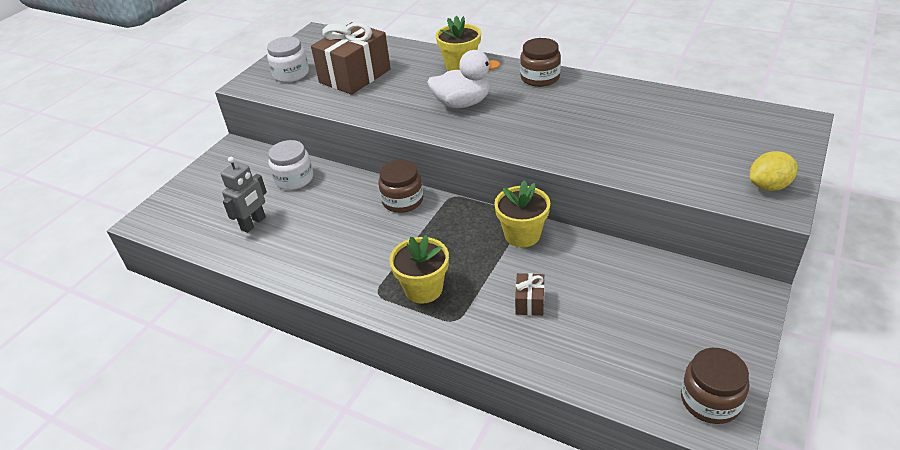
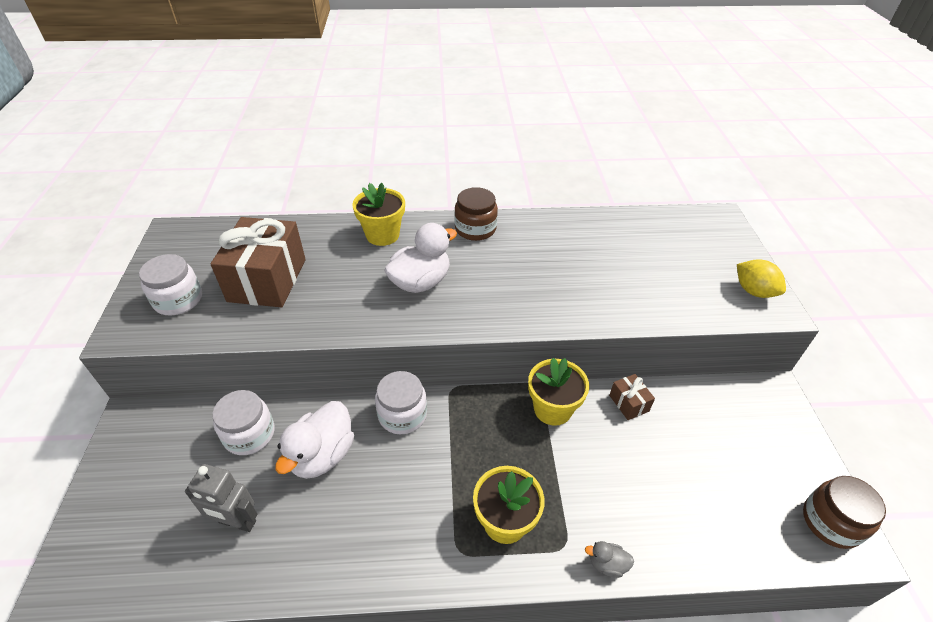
camera: 35 degrees left, 5 degrees up
(253, 223) = (237, 522): grey robot -> grey robot turned 105 degrees clockwise
(330, 206) = (322, 455): none -> white duck
(402, 200) = (402, 414): brown jar -> white jar
(478, 343) = (607, 564): none -> grey duck
(530, 302) = (617, 487): brown gift -> brown gift (629, 403)
(769, 186) = (753, 291): yellow lemon -> yellow lemon turned 75 degrees counterclockwise

